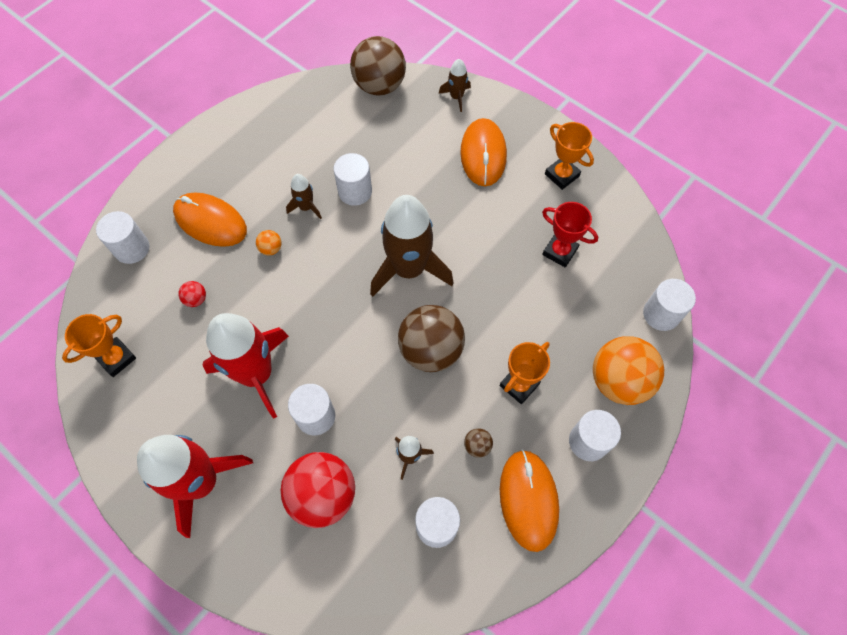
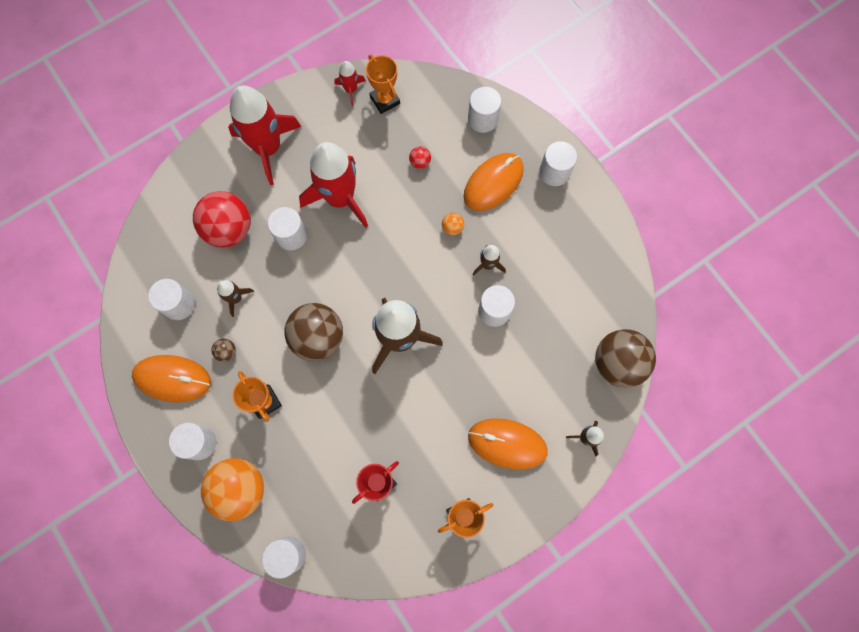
camera: 105 degrees right, 10 degrees up
(105, 402) = (351, 90): none -> red rocket
(189, 169) = (554, 172): none -> white cylinder

